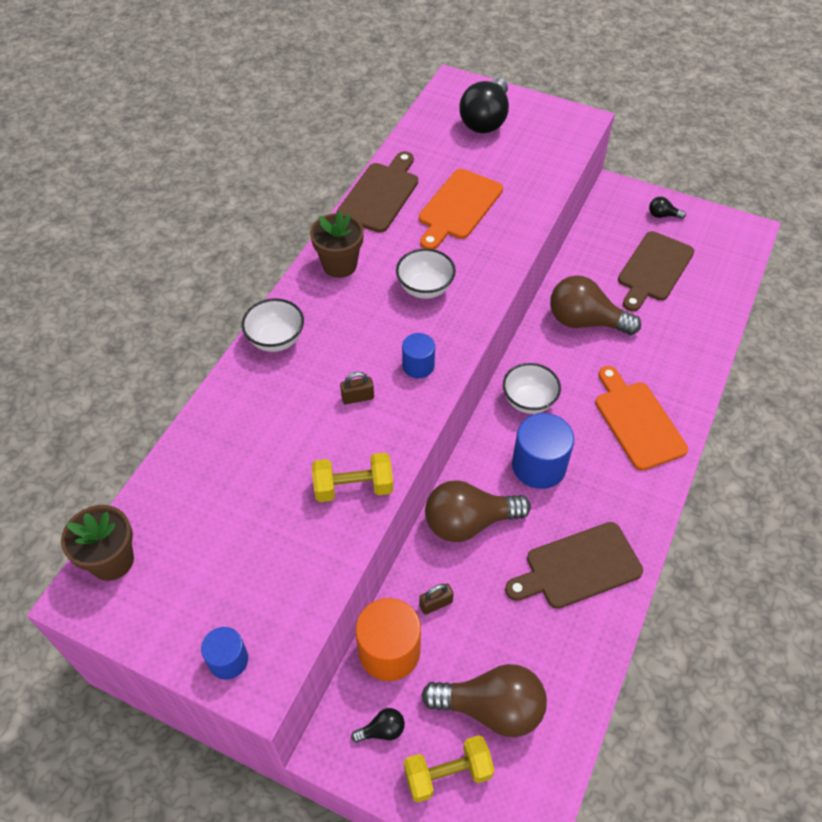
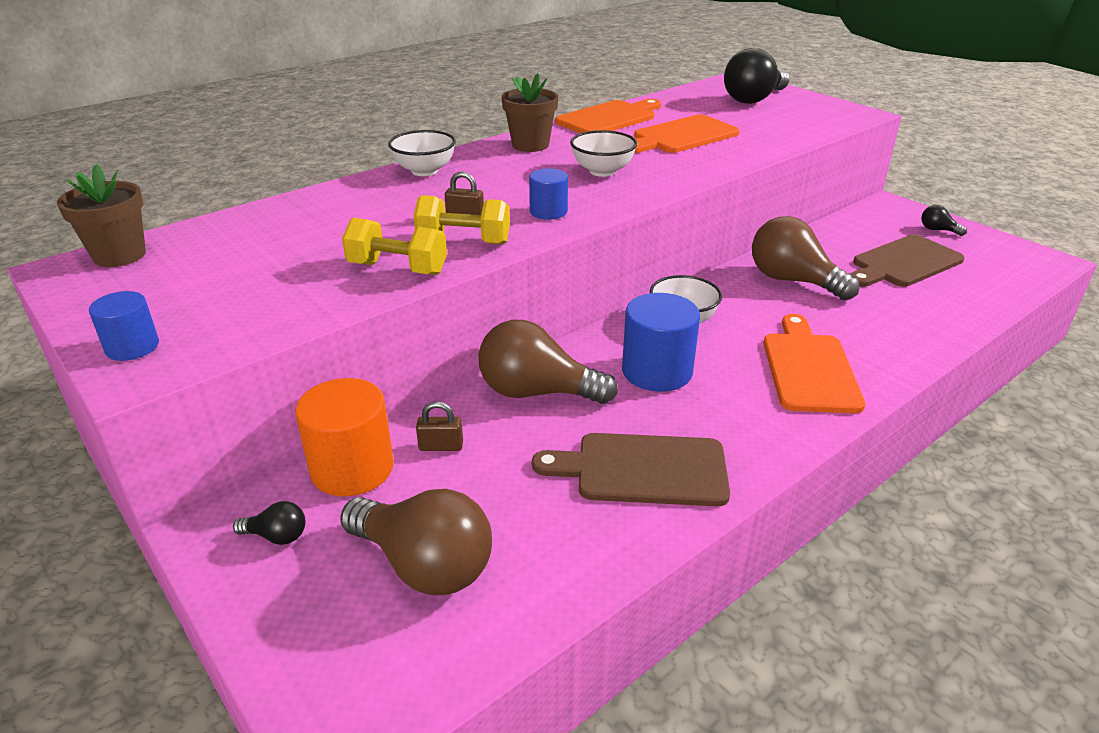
camera: 25 degrees right, 20 degrees down
(380, 195) = (609, 118): brown cutting board -> orange cutting board
(447, 773) = (312, 610): yellow dumbbell -> yellow dumbbell (464, 241)

